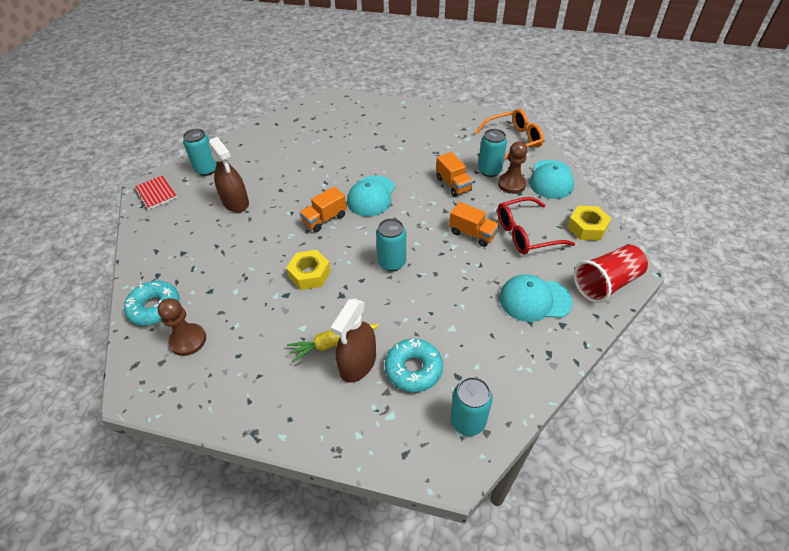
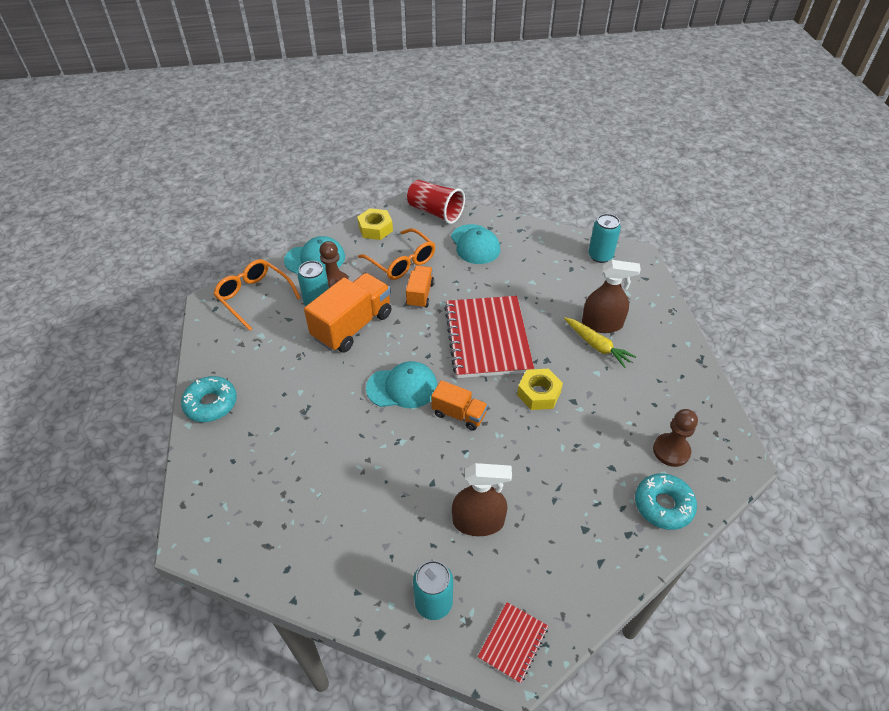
camera: 115 degrees left, 0 degrees up
(235, 202) = (478, 521): brown spray bottle -> brown spray bottle turned 60 degrees clockwise
(392, 262) = (487, 338): turquoise can -> red notebook
(413, 369) = (583, 292): turquoise donut -> turquoise donut (211, 404)
(453, 184) = (352, 326): orange truck -> orange truck, size x1.79
(525, 234) = (402, 262): red glasses -> orange glasses

